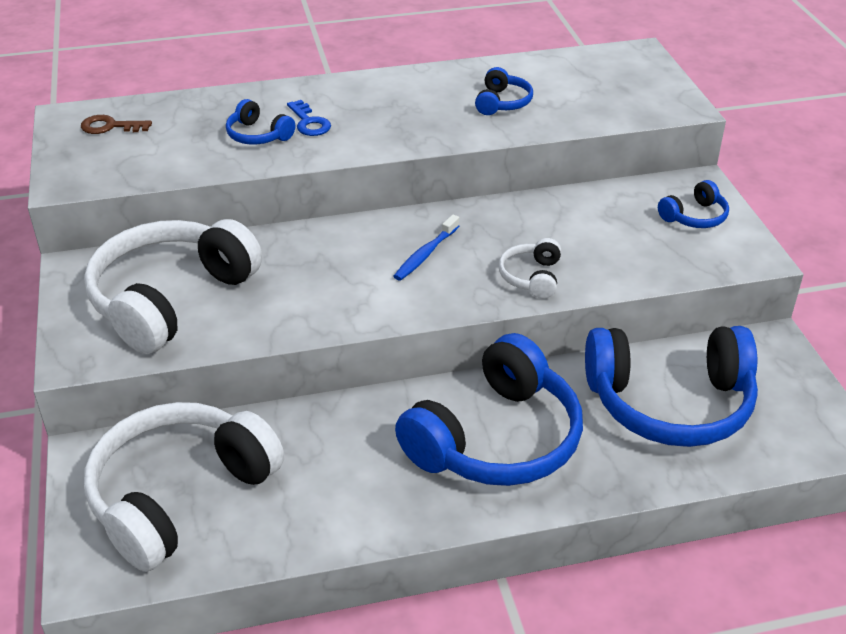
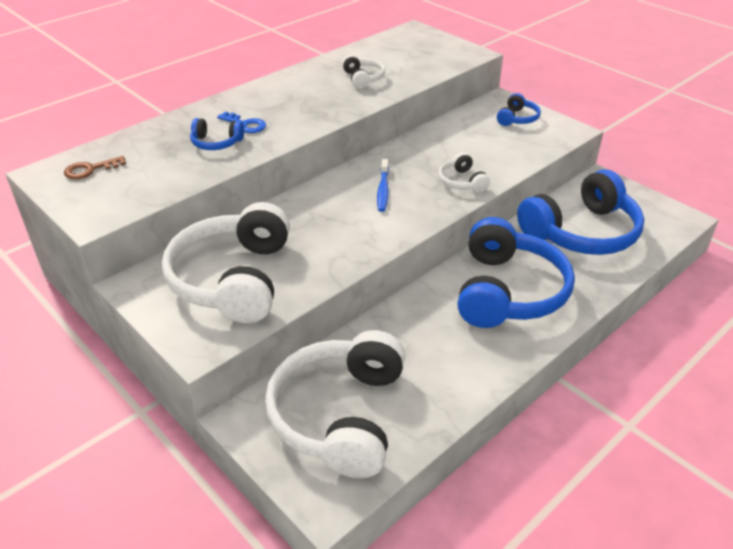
camera: 30 degrees left, 0 degrees up
(502, 102) = (363, 78): blue headphones -> white headphones

